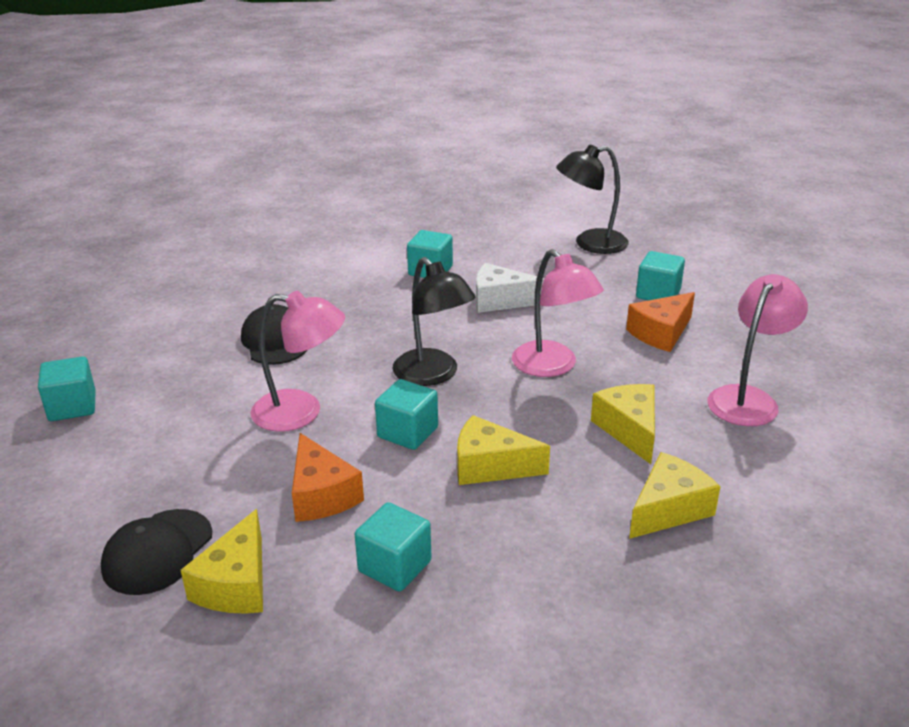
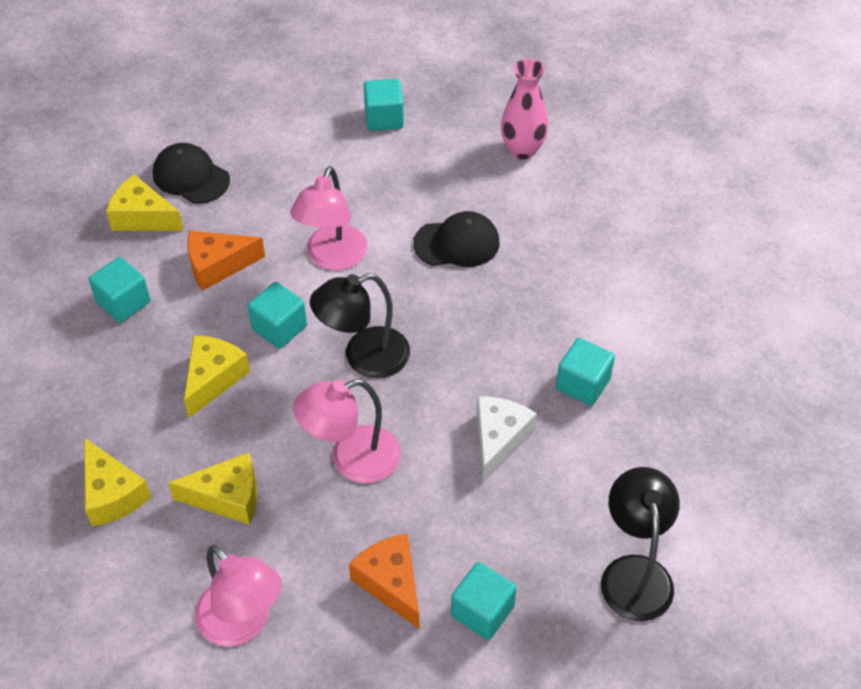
camera: 100 degrees right, 20 degrees up
(143, 317) = (522, 150): none -> pink vase

